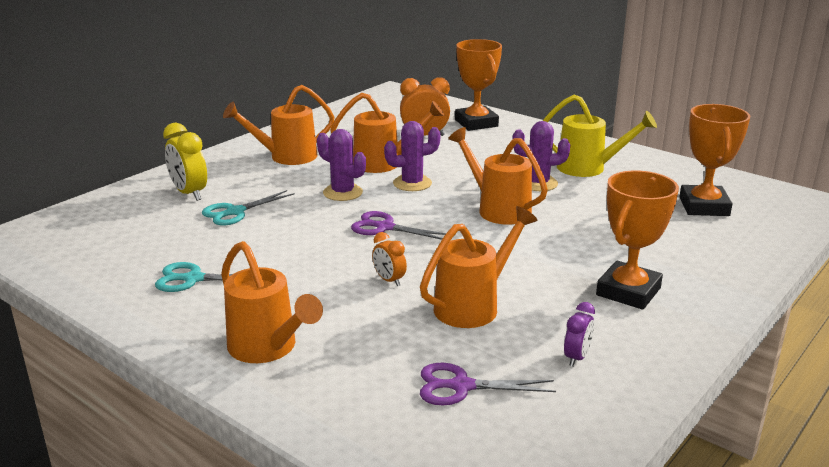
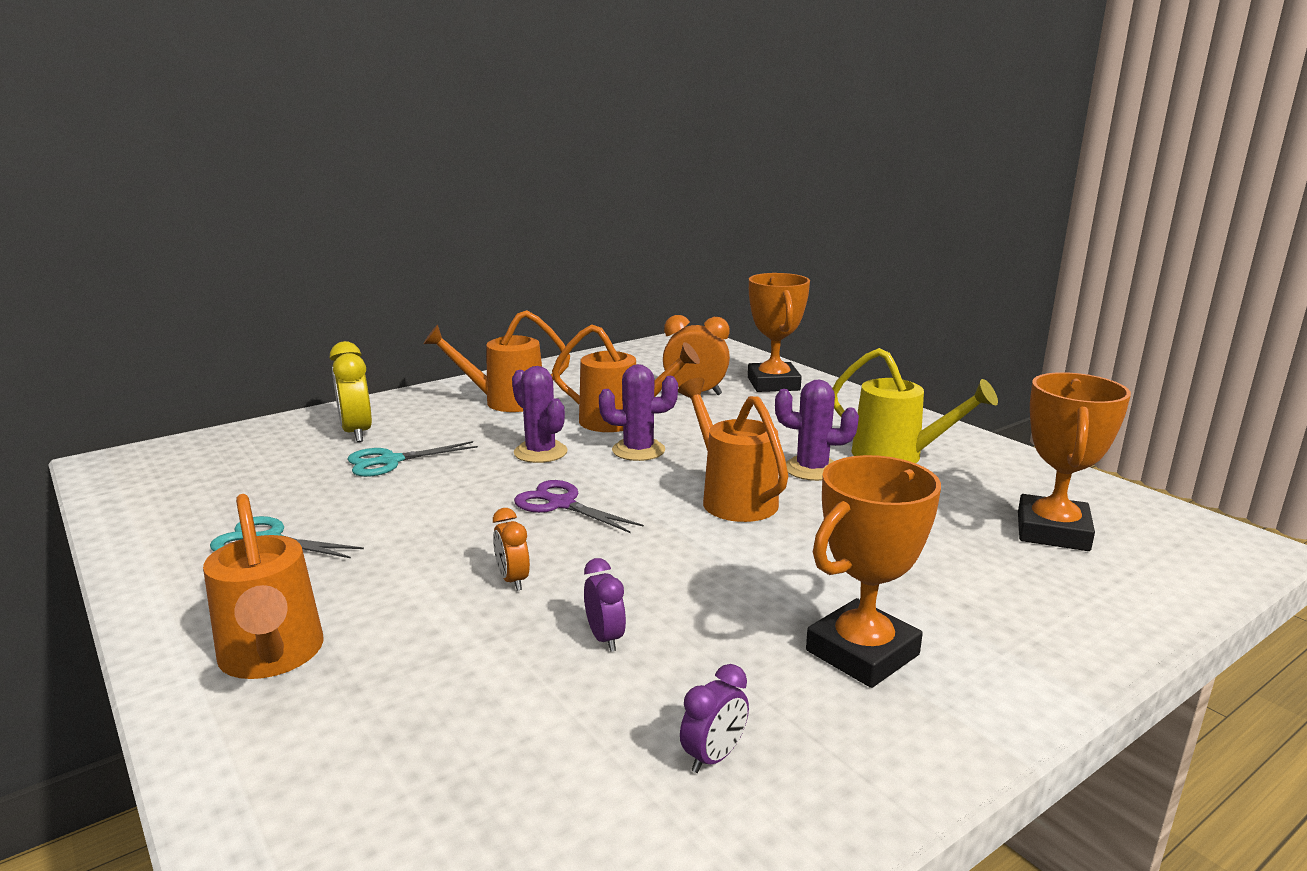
camera: 15 degrees right, 5 degrees down
(461, 386) = (495, 775): purple scissors -> none
(473, 306) = (605, 638): orange watering can -> purple clock

